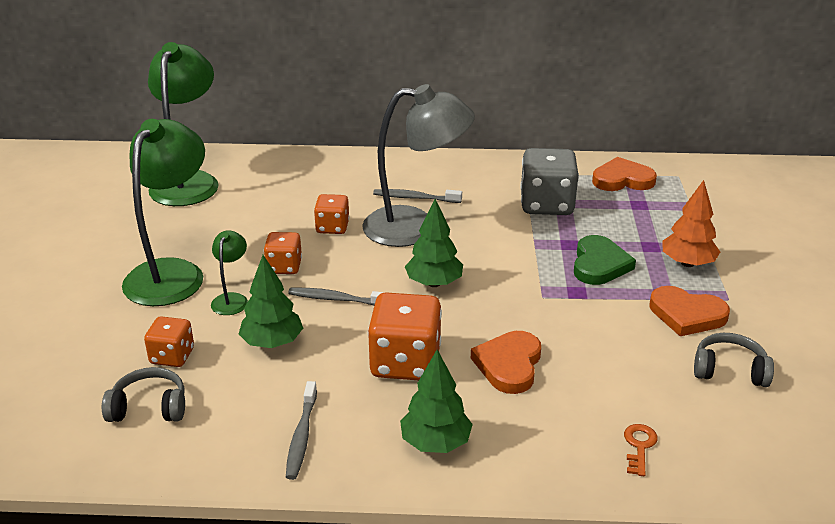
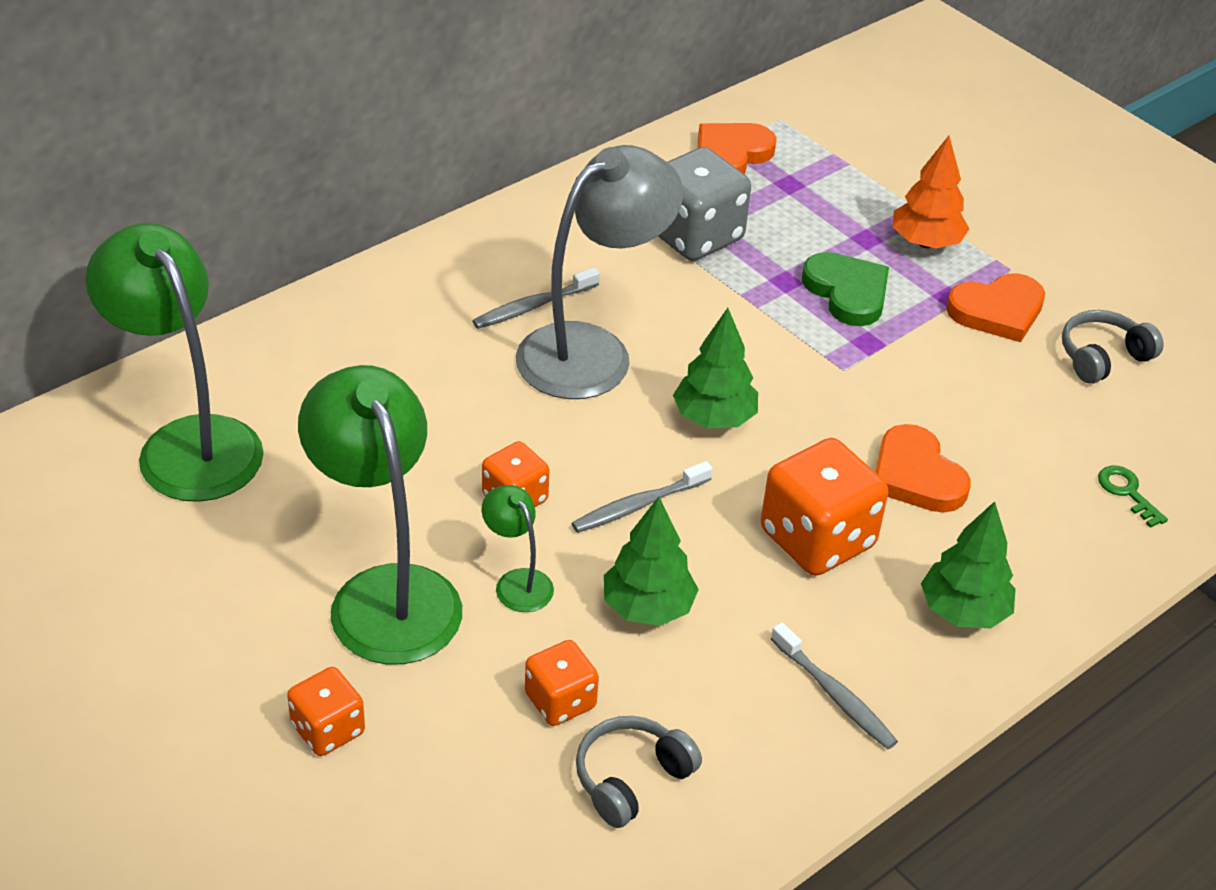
camera: 45 degrees left, 10 degrees up
(332, 227) = (492, 407): orange dice -> orange dice (328, 729)
(639, 446) = (1127, 492): orange key -> green key

